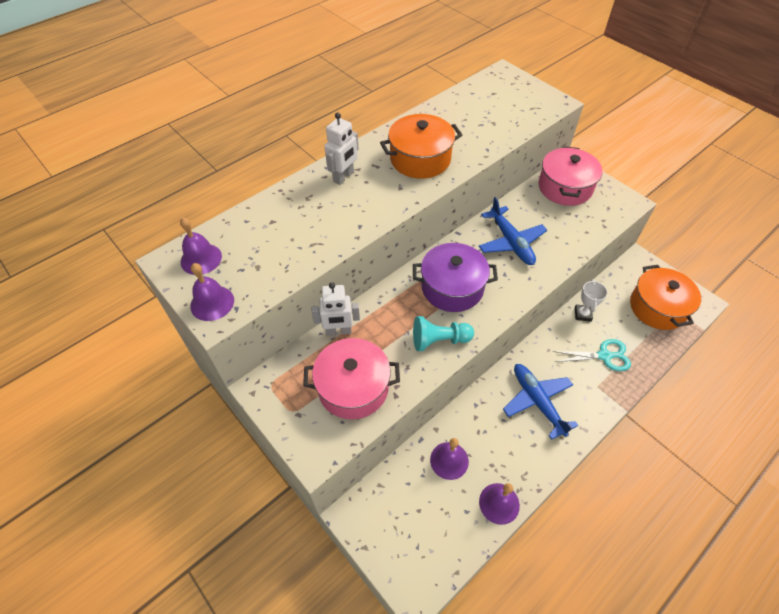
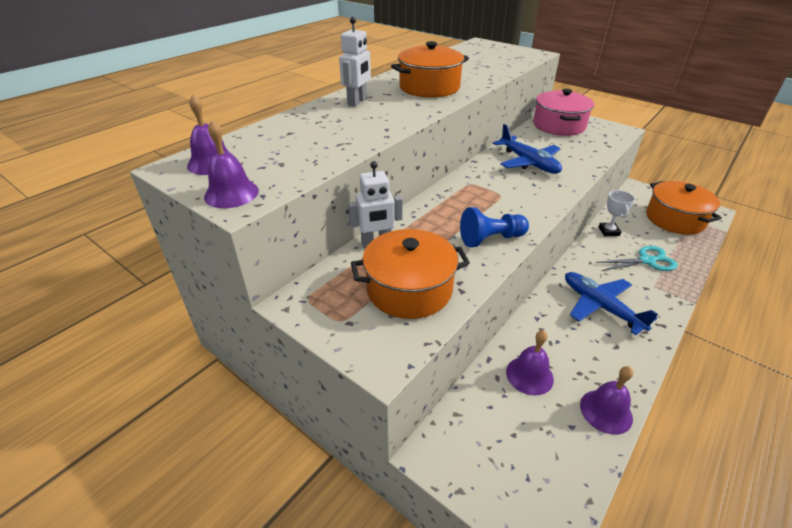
camera: 10 degrees left, 15 degrees down
(353, 387) = (409, 289): pink pot -> orange pot
(439, 340) = (491, 239): turquoise pawn -> blue pawn
(452, 287) = (486, 198): purple pot -> none

